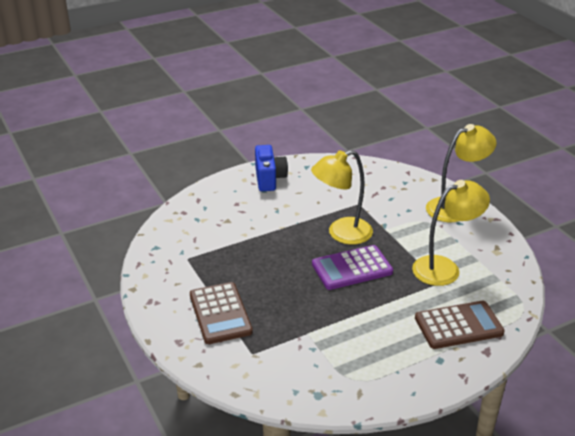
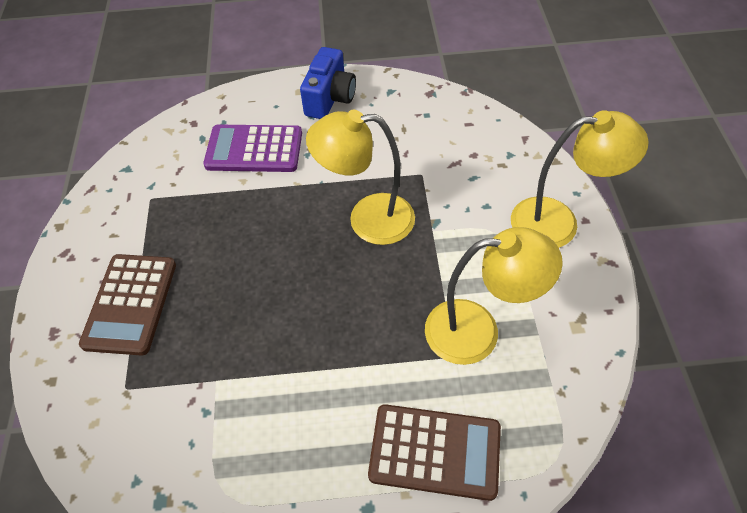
camera: 25 degrees right, 20 degrees up
(352, 268) = (345, 285): purple calculator -> purple calculator (254, 149)

